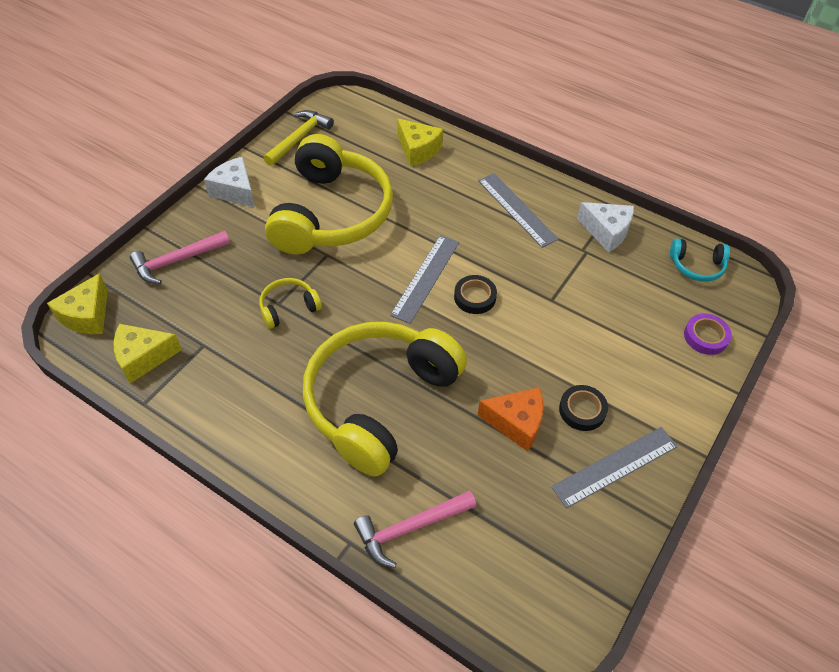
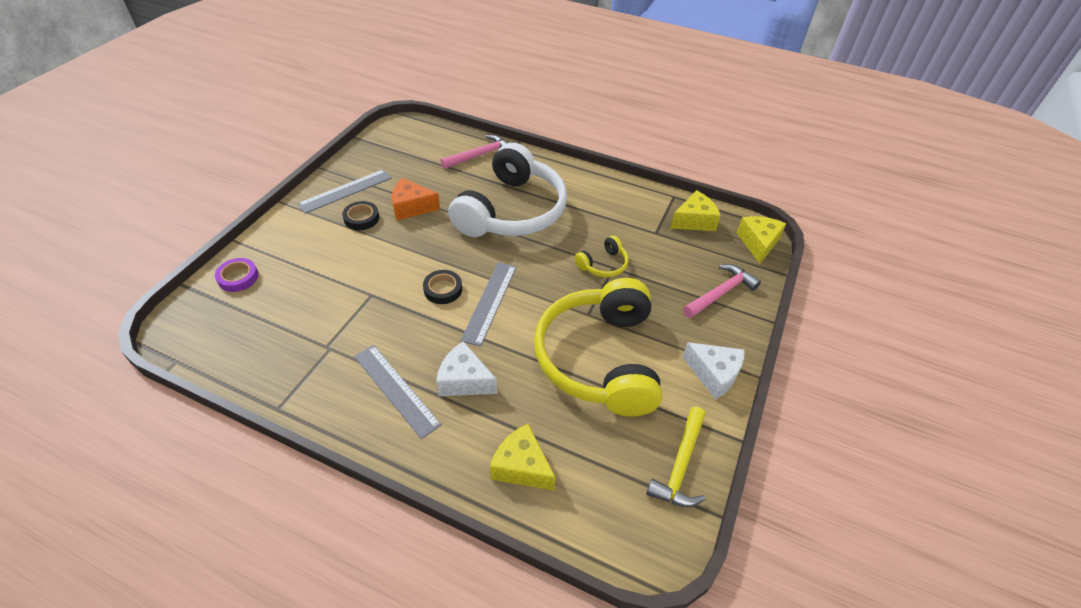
camera: 170 degrees right, 5 degrees down
(379, 401) = (512, 211): yellow headphones -> white headphones
(606, 232) = (297, 373): white cheese -> white cheese (464, 380)
(697, 266) = (212, 343): turquoise headphones -> none

